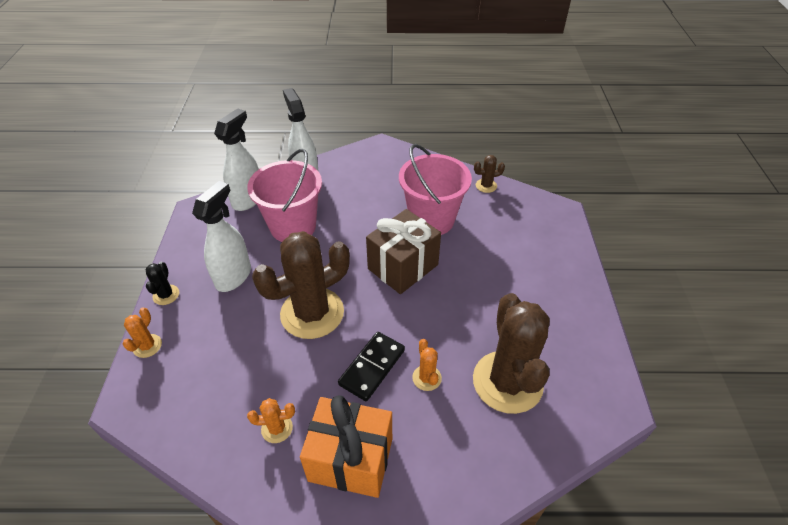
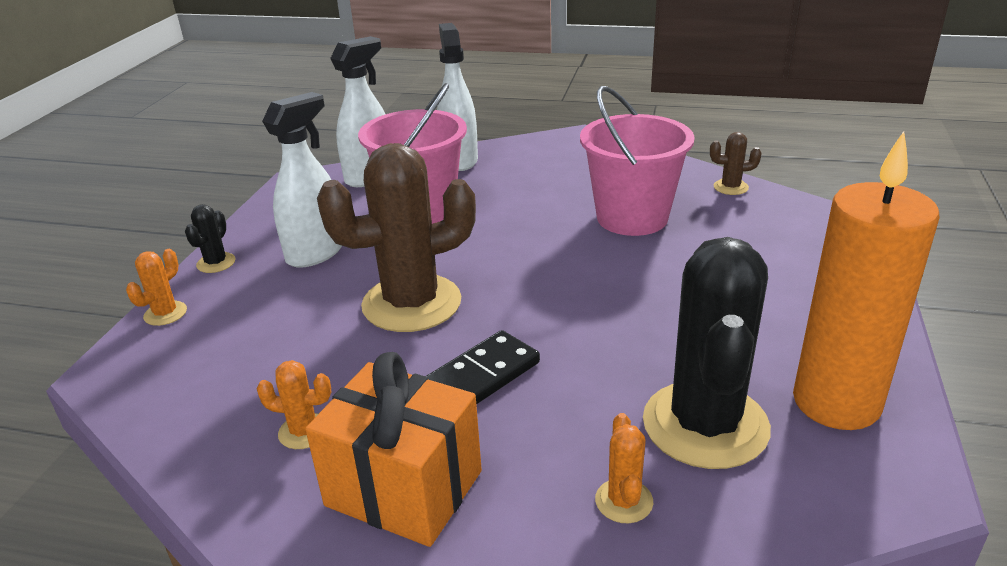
camera: 15 degrees right, 15 degrees down
(403, 266) = (569, 265): brown gift -> none
(426, 378) = (565, 401): orange cactus -> orange cactus (624, 501)
(507, 382) = (705, 425): brown cactus -> black cactus
(573, 353) = (836, 402): none -> orange candle

